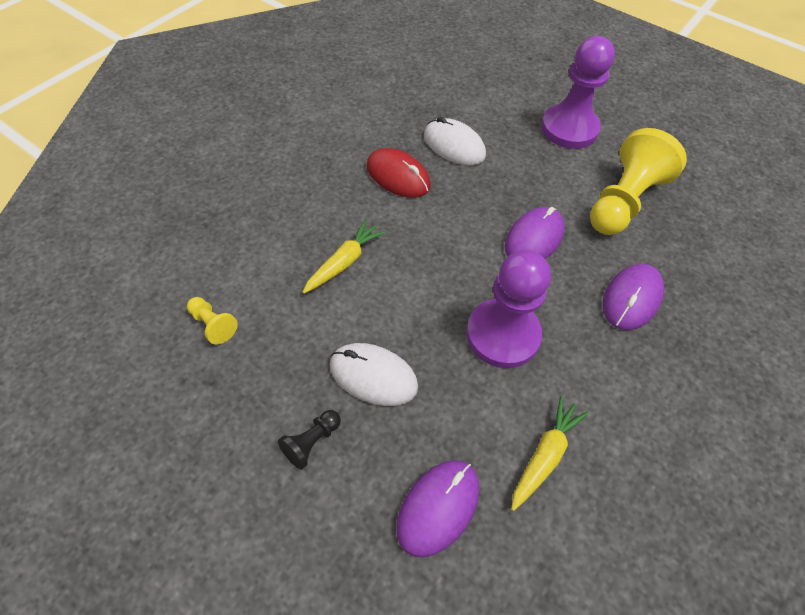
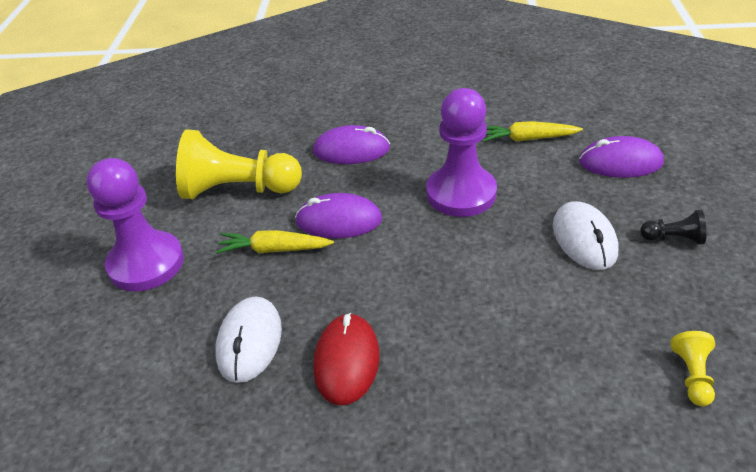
camera: 120 degrees left, 15 degrees down
(344, 262) = (508, 328): yellow carrot -> yellow carrot (274, 249)

